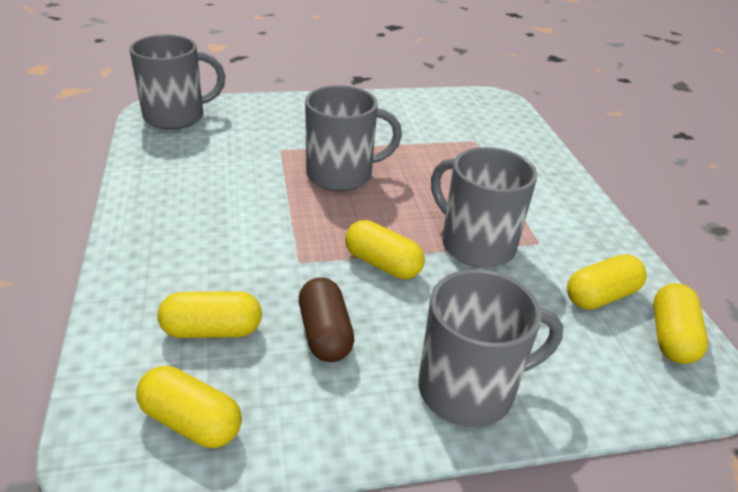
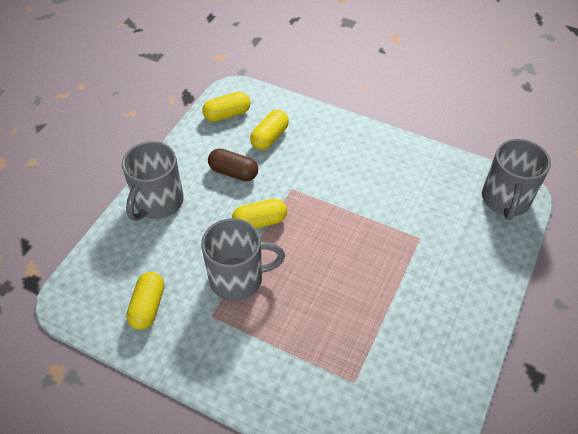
camera: 130 degrees right, 15 degrees up
(342, 175) = (363, 255): grey mug -> none
(671, 337) = (96, 312): yellow capsule -> none

